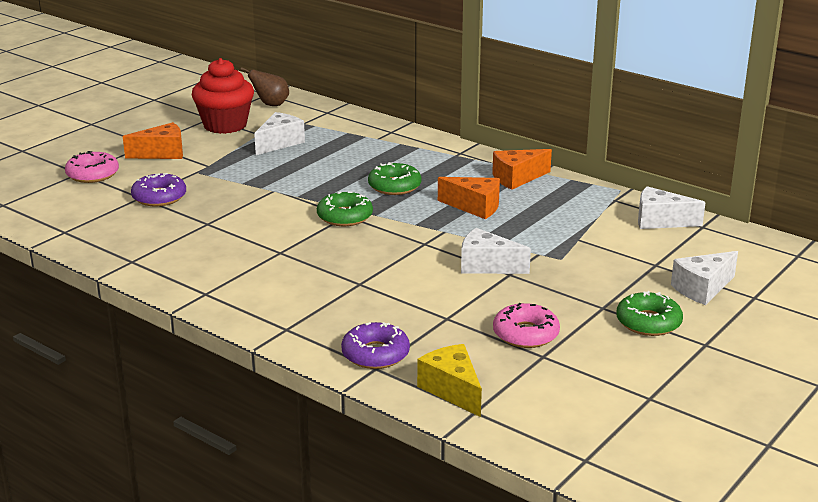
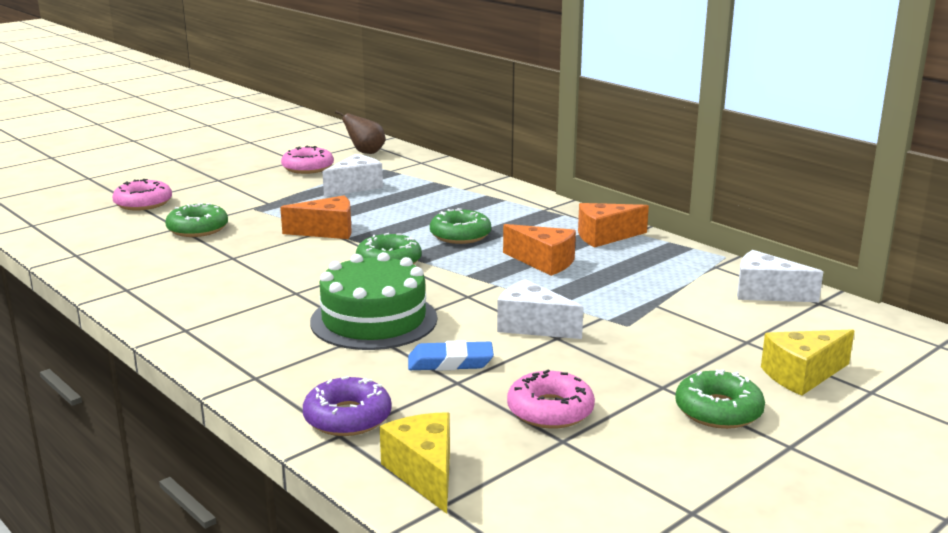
camera: 10 degrees right, 5 degrees down
(159, 197) = (197, 229): purple donut -> green donut
(162, 153) = (227, 189): orange cheese -> orange cheese (327, 231)
(225, 125) = (308, 168): red cupcake -> pink donut
(357, 271) = (374, 320): none -> green cake
(434, 302) = (450, 362): none -> blue eraser
(702, 289) = (802, 375): white cheese -> yellow cheese

